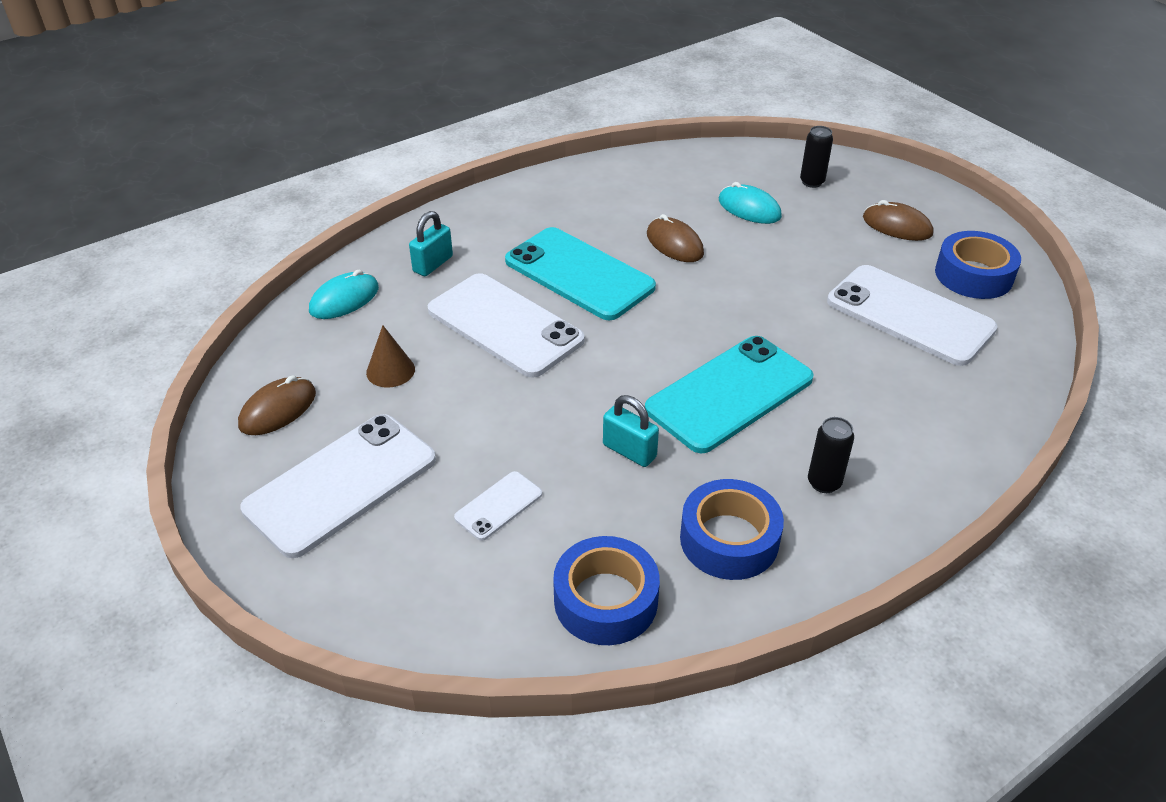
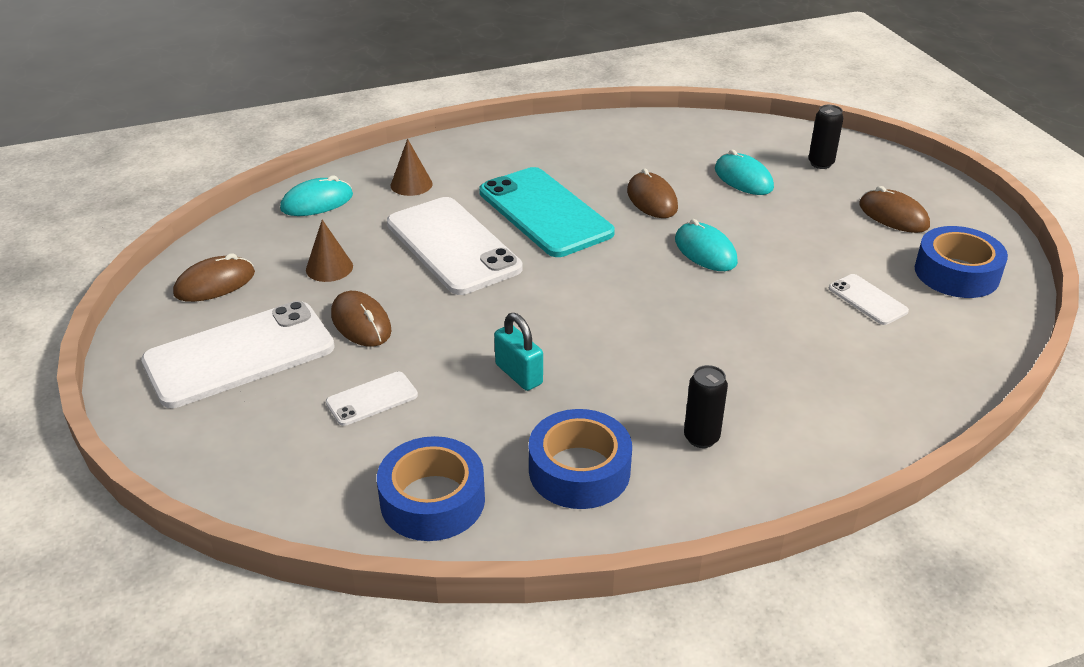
camera: 15 degrees right, 5 degrees down
(433, 264) = (411, 184): turquoise padlock -> brown cone
(450, 425) = (361, 323): none -> brown mouse
(729, 394) = (643, 341): turquoise phone -> none
(746, 290) = (705, 251): none -> turquoise mouse
(910, 315) = (867, 300): white phone -> white phone, size x0.46

